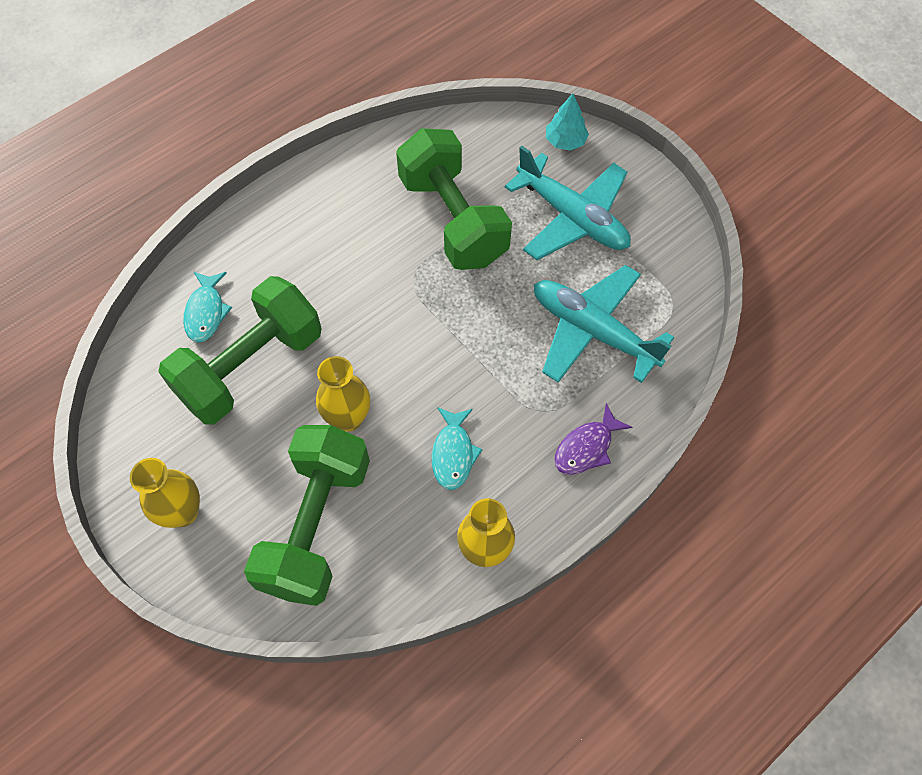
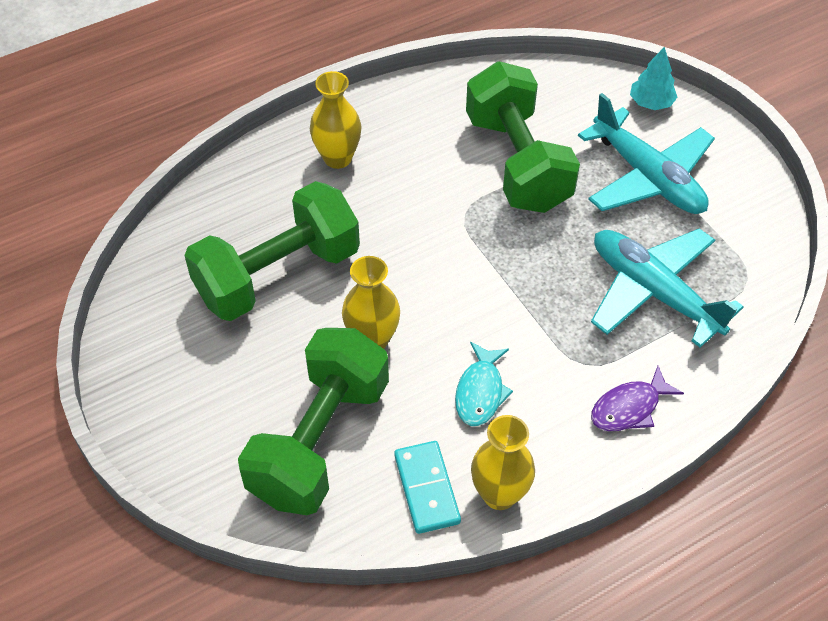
camera: 10 degrees right, 10 degrees down
(183, 512) = (181, 406): yellow vase -> yellow vase (338, 158)
(206, 312) = (241, 216): turquoise fish -> none
(419, 556) = (426, 489): none -> turquoise domino

